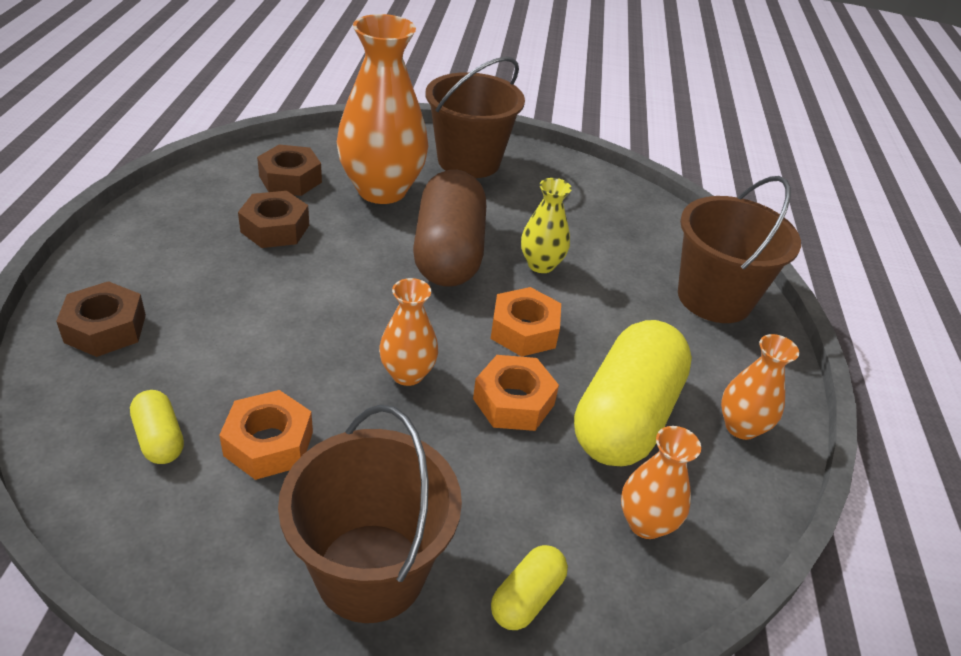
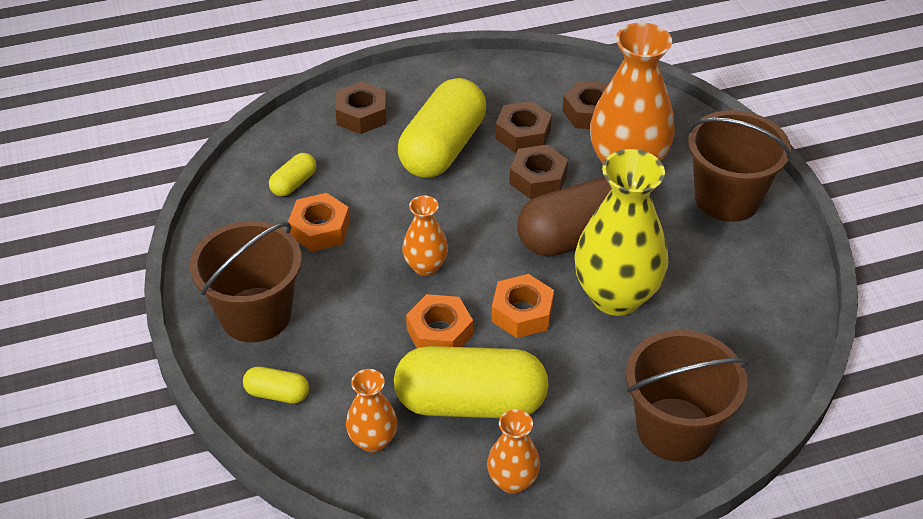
camera: 70 degrees right, 5 degrees up
(235, 288) = (442, 148): none -> yellow capsule
(349, 245) = (538, 179): none -> brown nut
(541, 265) = (616, 296): yellow vase -> yellow vase, size x1.97

